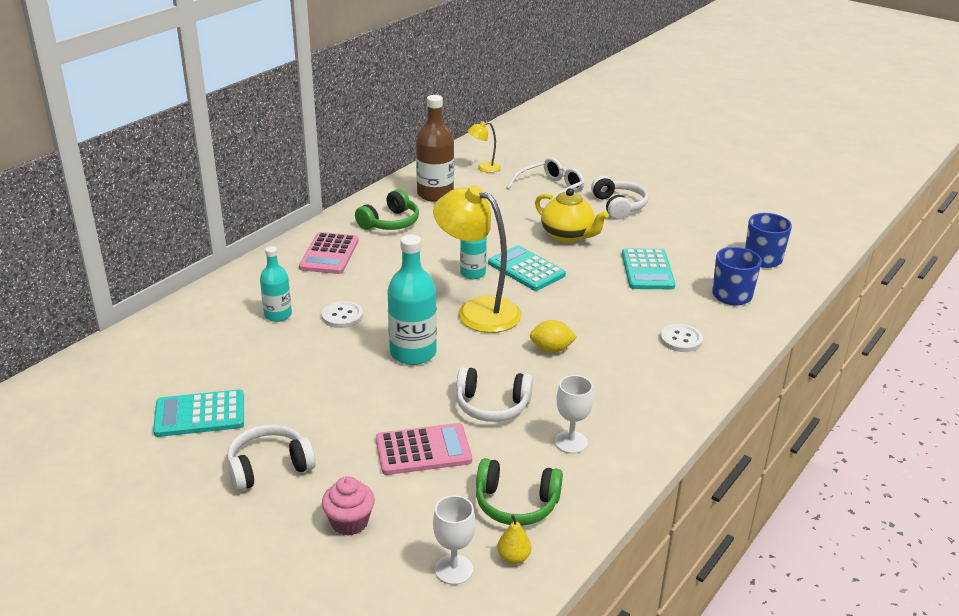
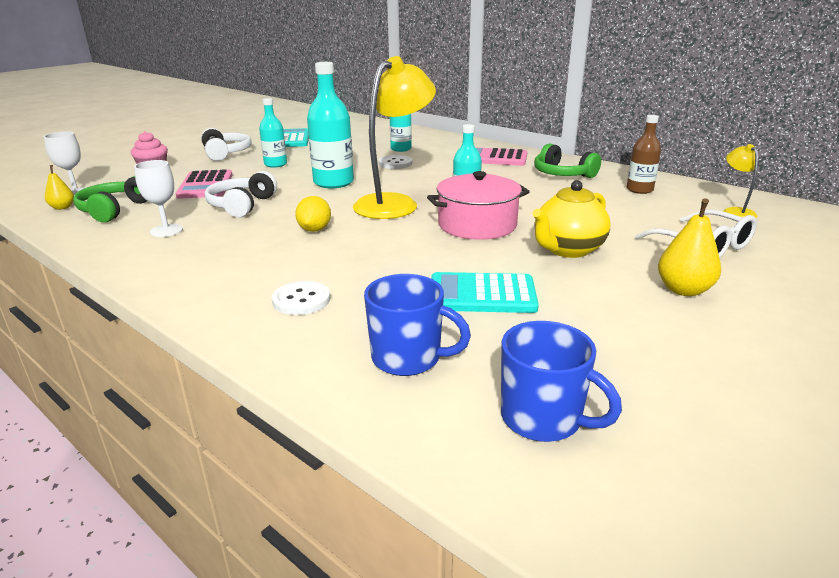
camera: 95 degrees right, 5 degrees down
(335, 407) = (275, 164): none -> turquoise bottle
(435, 194) = (639, 190): brown bottle -> brown bottle, size x0.62
(526, 269) = (477, 225): turquoise calculator -> pink pot
(618, 206) = (683, 290): white headphones -> yellow pear

